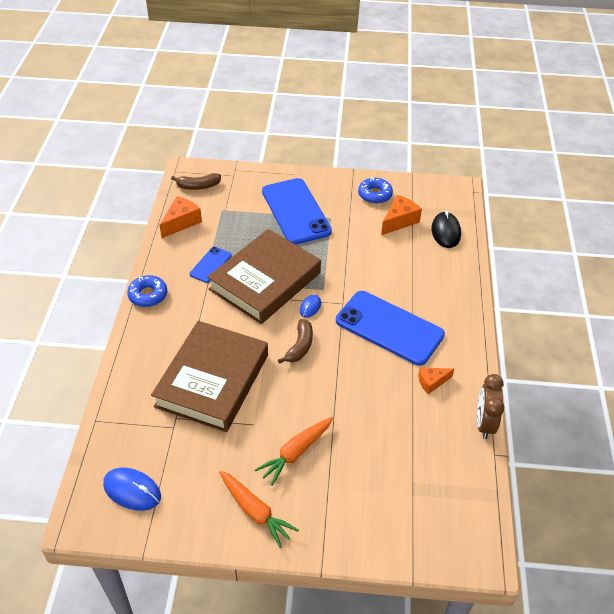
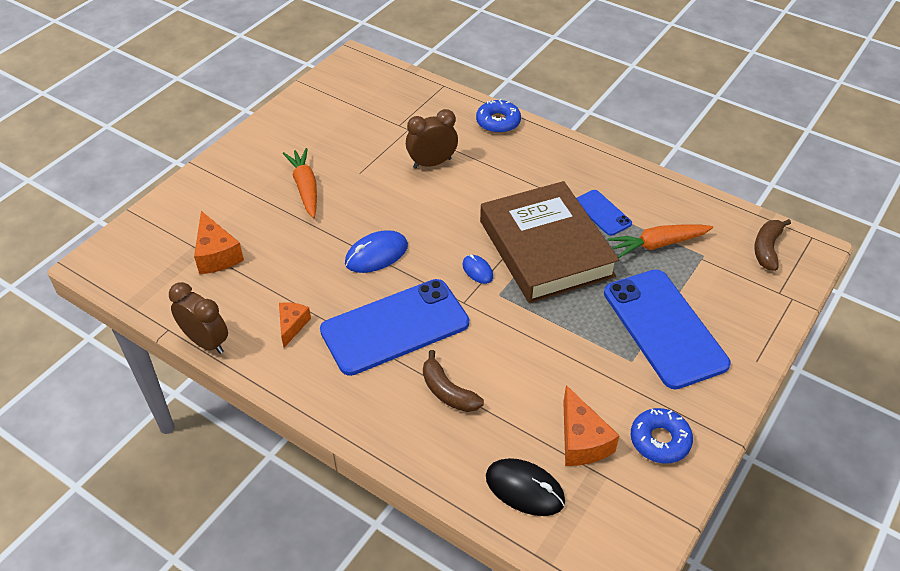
camera: 120 degrees right, 0 degrees up
(132, 490) = (357, 88): blue mouse -> blue mouse (376, 254)
(148, 295) = (582, 153): blue donut -> blue donut (498, 122)
(181, 222) = (696, 212): orange cheese -> orange cheese (216, 255)
(212, 380) = (432, 163): brown book -> brown clock
(255, 511) = (275, 144): orange carrot -> orange carrot (658, 244)
(295, 211) = (664, 328): blue phone -> blue phone turned 60 degrees clockwise
(300, 346) = (426, 239): brown banana -> brown banana (448, 392)

